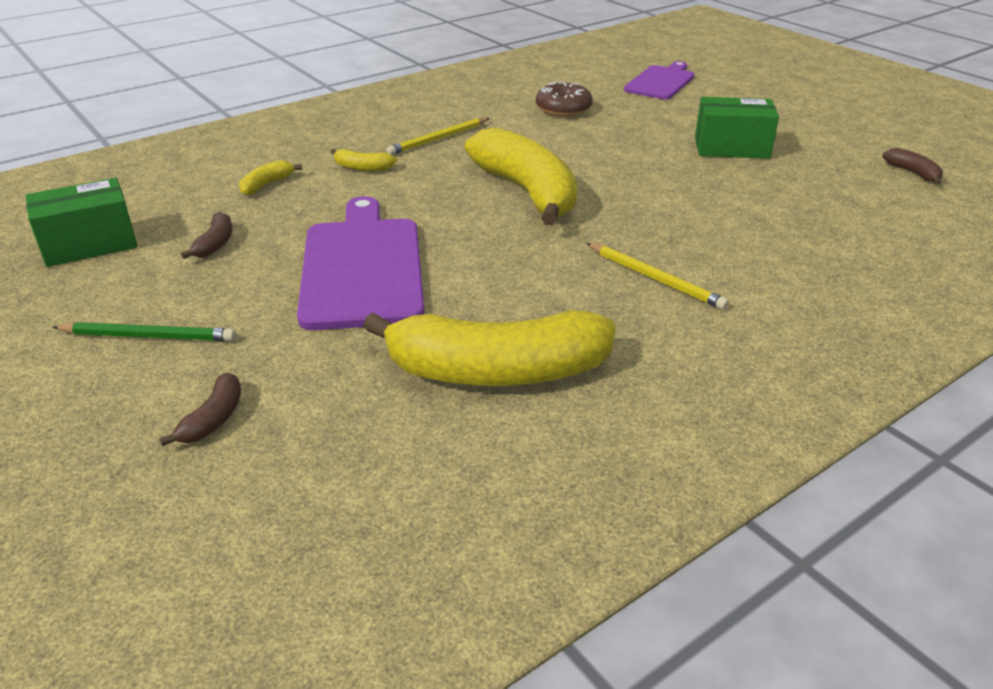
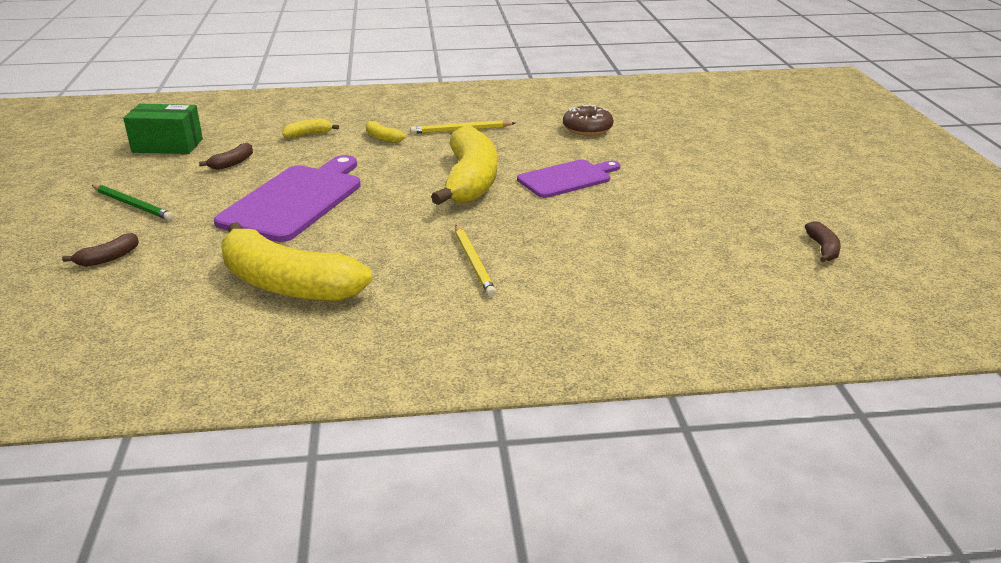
camera: 30 degrees right, 5 degrees down
(661, 82) = (704, 125): purple cutting board -> purple cutting board (567, 178)
(731, 148) = (683, 189): green box -> none

